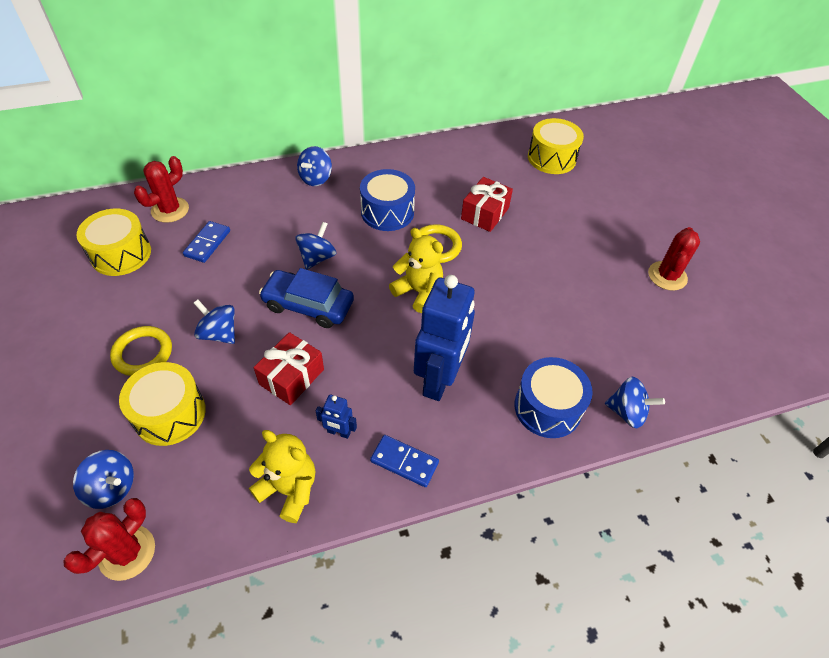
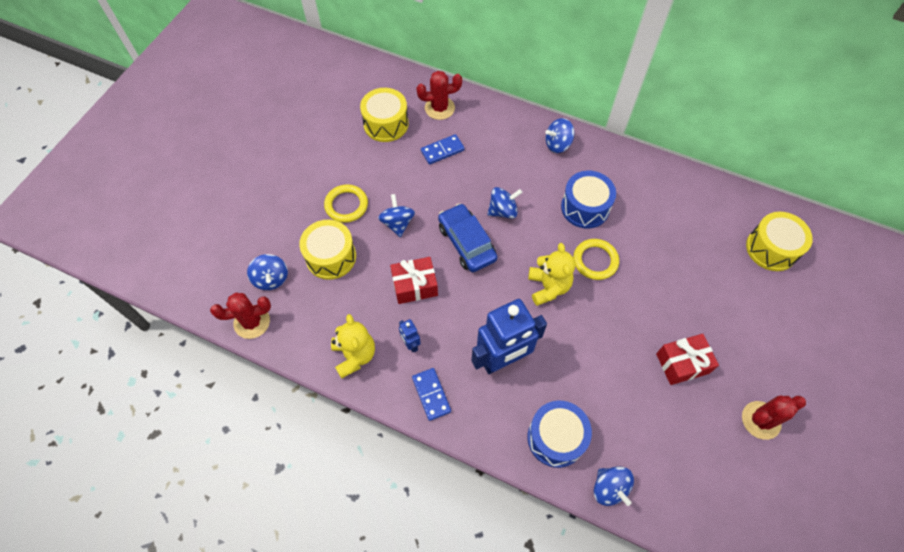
camera: 45 degrees right, 10 degrees up
(485, 213) = (660, 259): red gift -> red gift (682, 363)

